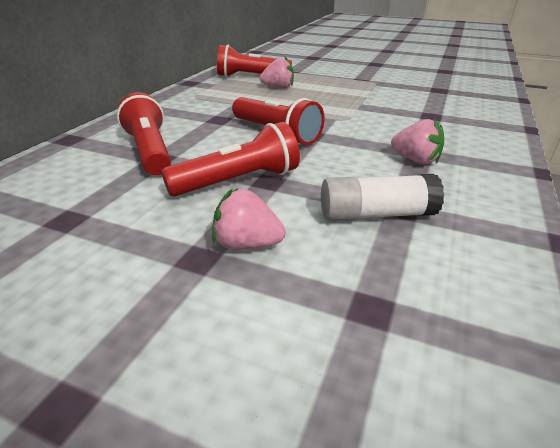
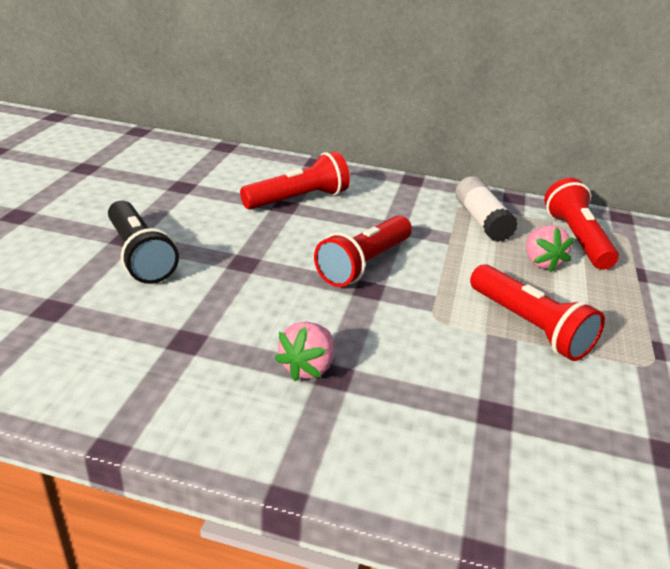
camera: 80 degrees right, 0 degrees up
(238, 181) = (241, 246): red flashlight -> red flashlight (529, 326)
(246, 244) = (140, 256): pink strawberry -> black flashlight
(376, 215) = (177, 322): white glue stick -> white glue stick (481, 221)

